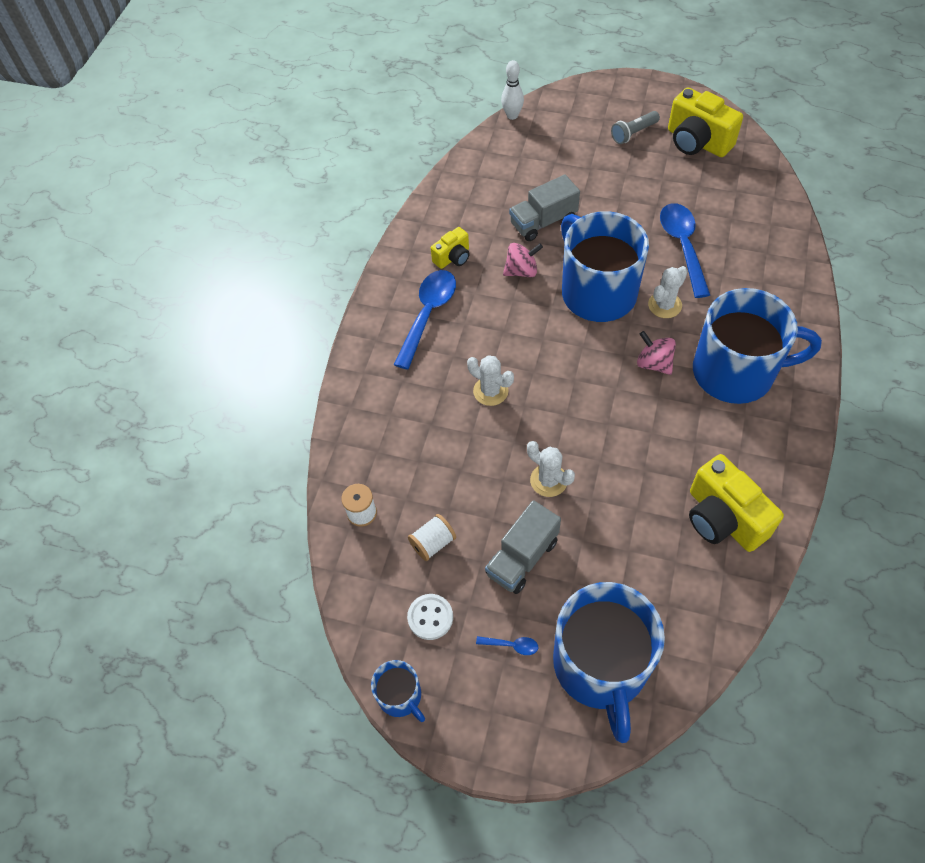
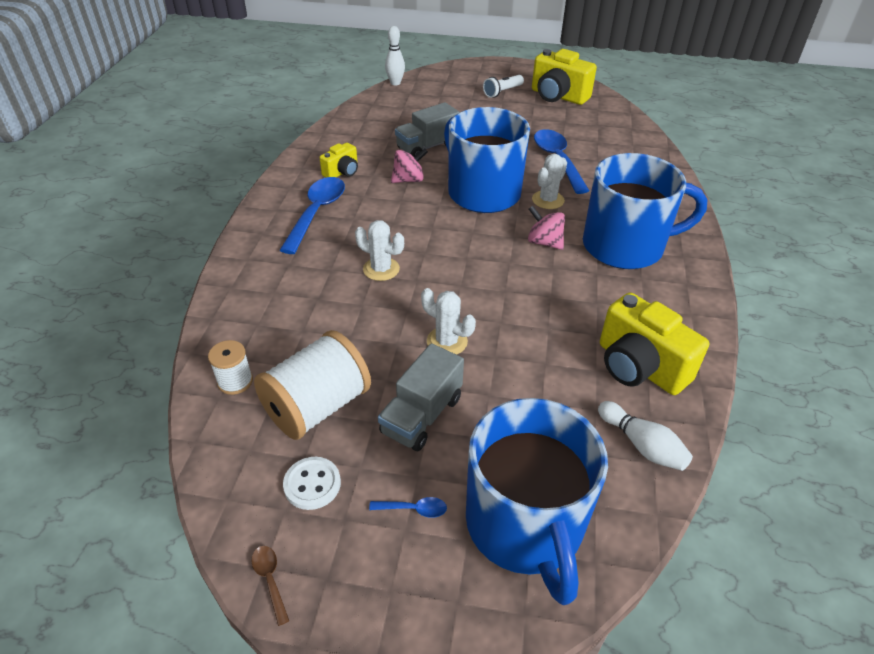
camera: 10 degrees left, 15 degrees down
(400, 696) = (270, 580): blue mug -> brown spoon
(433, 543) = (317, 407): white spool -> white spool, size x1.99
(633, 133) = (502, 92): grey flashlight -> white flashlight
(710, 599) = (642, 445): none -> white bowling pin

